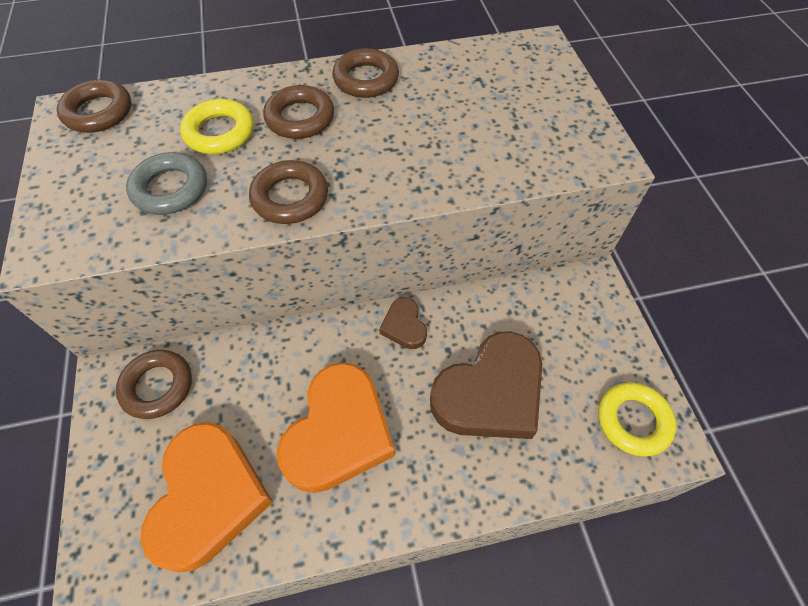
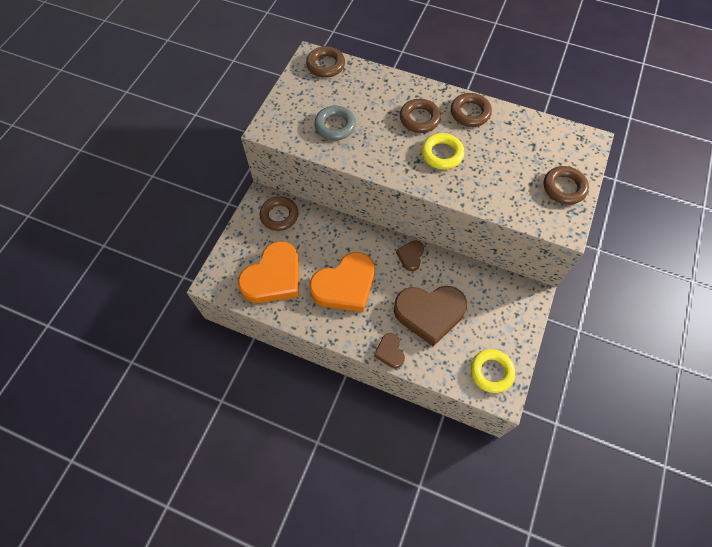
camera: 35 degrees right, 5 degrees up
(220, 132) = (375, 106): yellow ring -> yellow ring (442, 154)
(290, 197) = (386, 160): brown ring -> brown ring (564, 188)
(479, 493) = (390, 352): none -> brown heart

